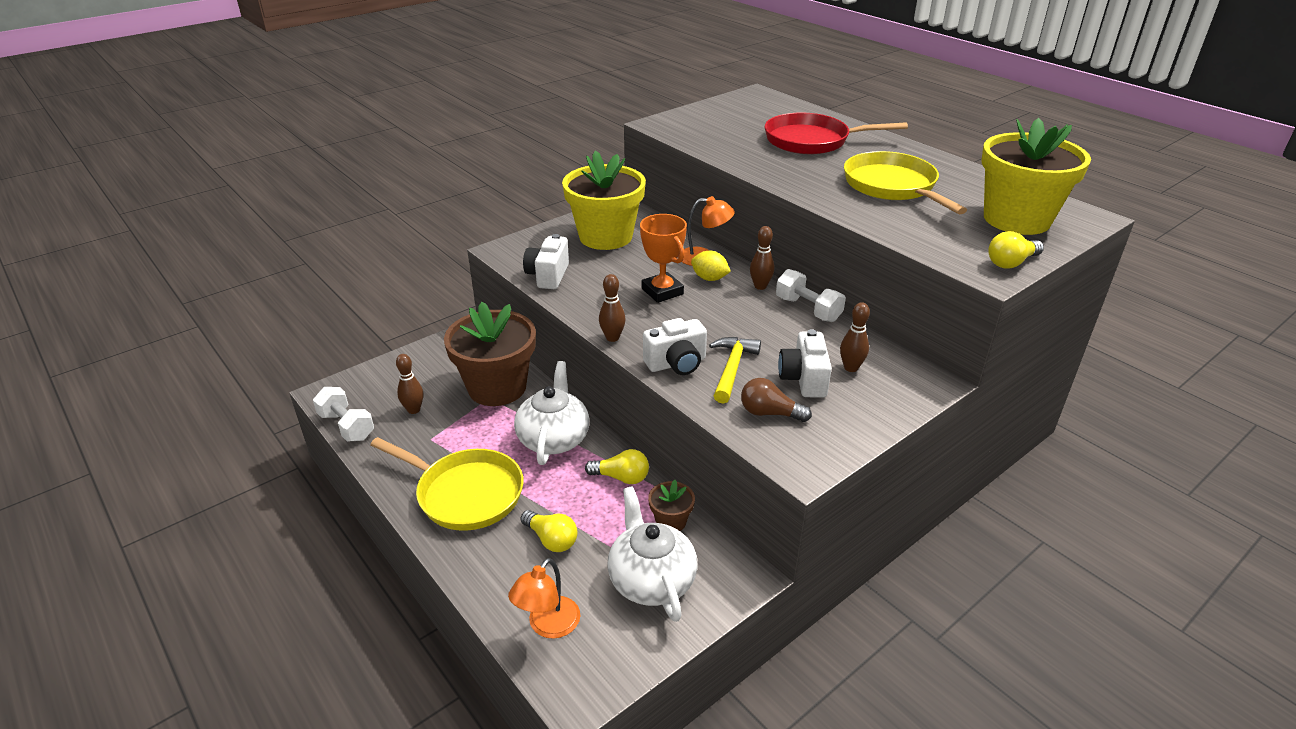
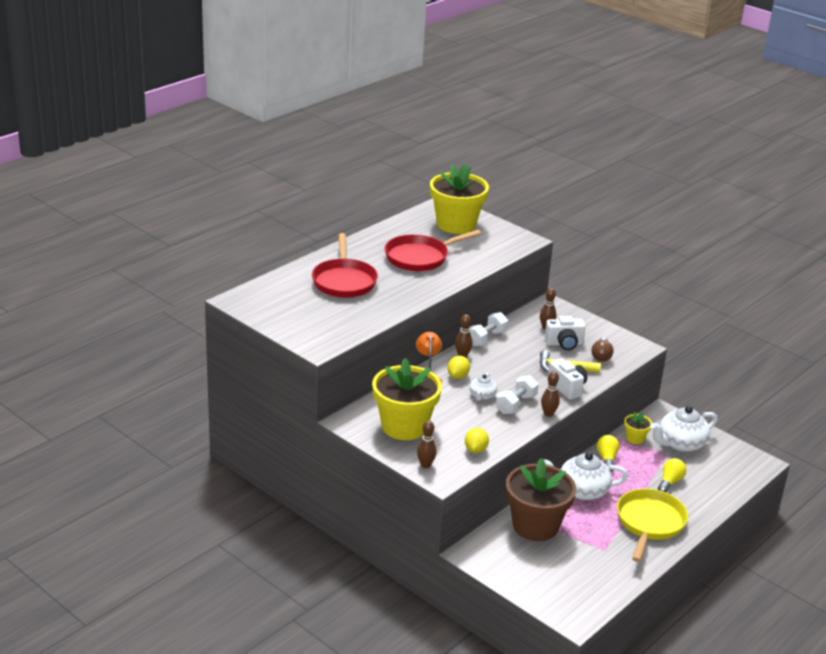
camera: 100 degrees left, 5 degrees down
(346, 426) = (608, 597): white dumbbell -> white dumbbell (516, 404)
(414, 410) = (577, 565): brown bowling pin -> brown bowling pin (425, 465)
(548, 276) = (475, 450): white camera -> yellow lemon
(548, 626) = (728, 476): orange lamp -> none
(662, 291) = (482, 396): orange trophy -> white teapot
(671, 521) = (635, 438): brown flower pot -> yellow flower pot
(893, 187) = (420, 257): yellow pan -> red pan
(1011, 263) = (512, 233): yellow light bulb -> none

